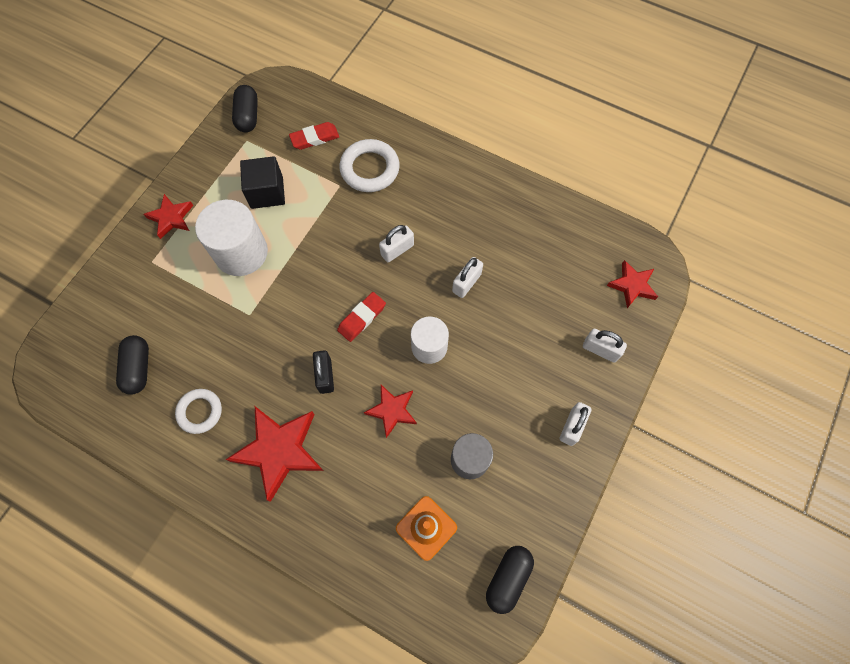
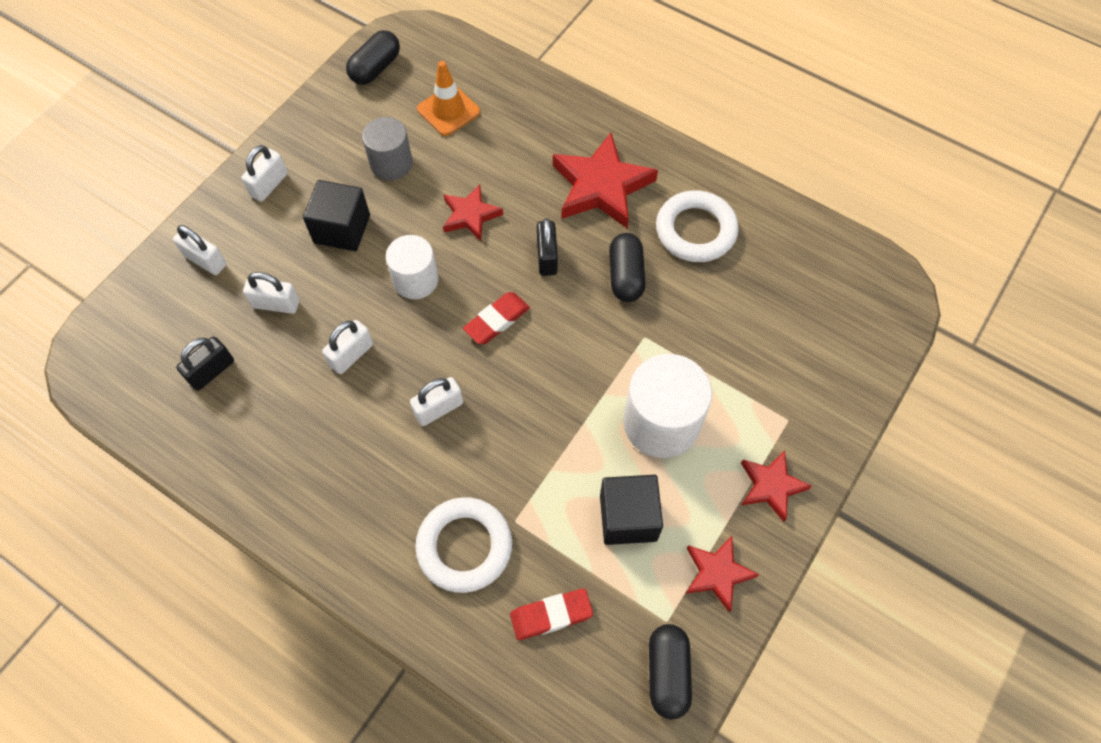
camera: 175 degrees left, 5 degrees down
(138, 368) = (778, 283): black capsule -> black capsule (625, 276)
(200, 412) = (695, 230): white ring -> white ring, size x1.52
(498, 388) = (342, 229): none -> black cube
(533, 318) = (276, 304): none -> white padlock
(564, 263) = (211, 371): none -> black padlock
(632, 286) = (132, 334): red star -> red star (717, 573)

